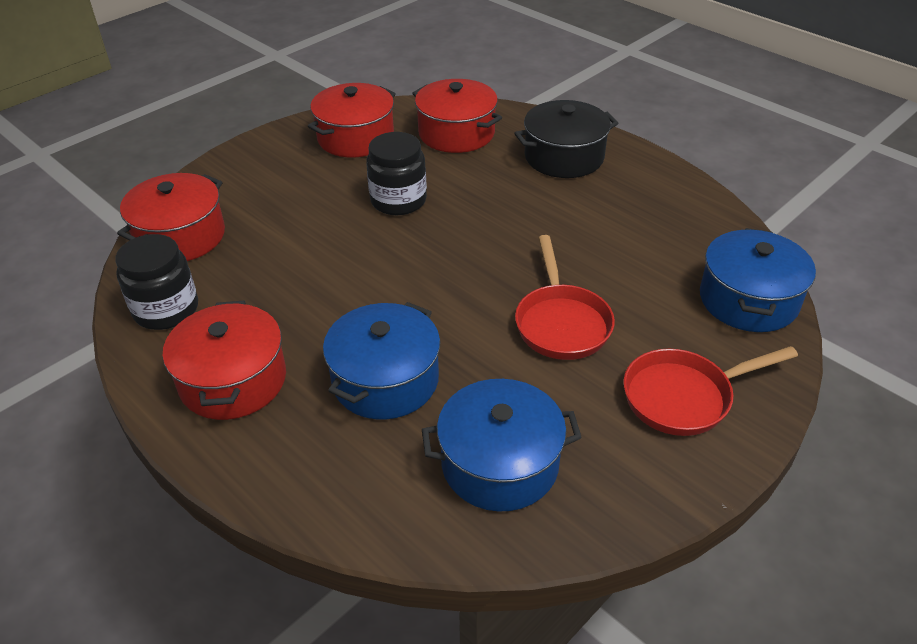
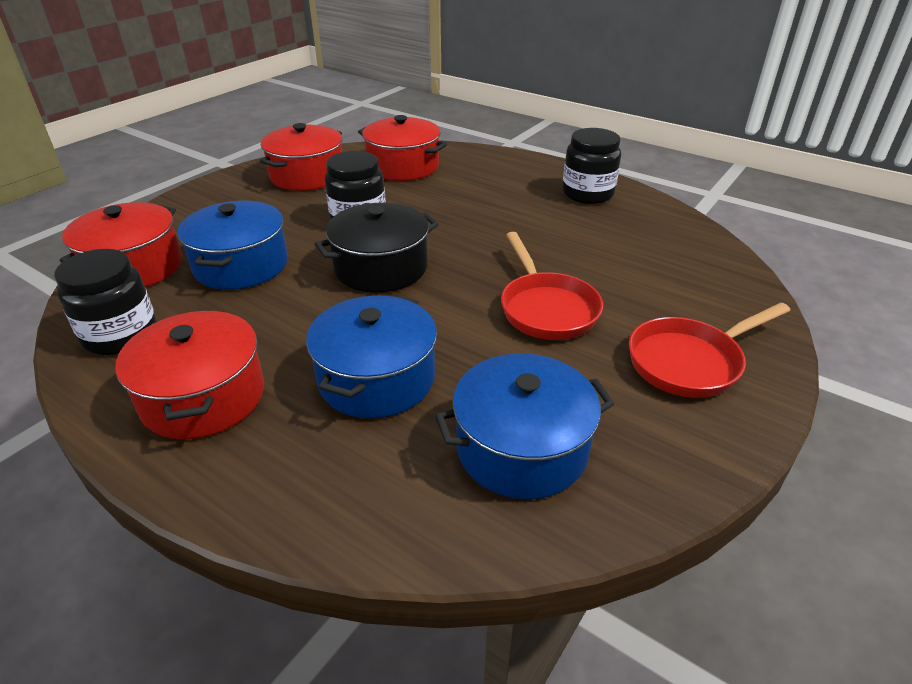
camera: 10 degrees left, 5 degrees down
(564, 157) = (507, 177): black pot -> black pot (381, 268)
(645, 186) = (587, 194): none -> black jar
(748, 300) = (716, 273): blue pot -> blue pot (241, 265)

